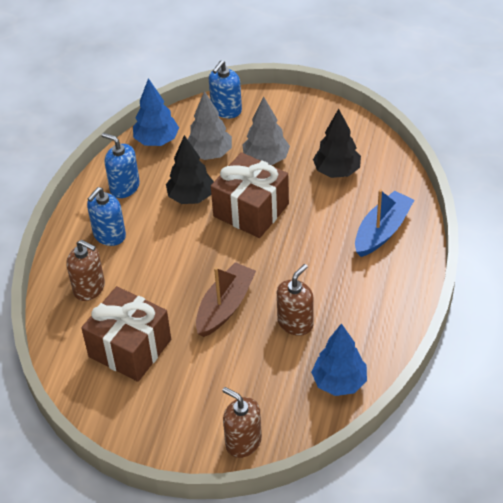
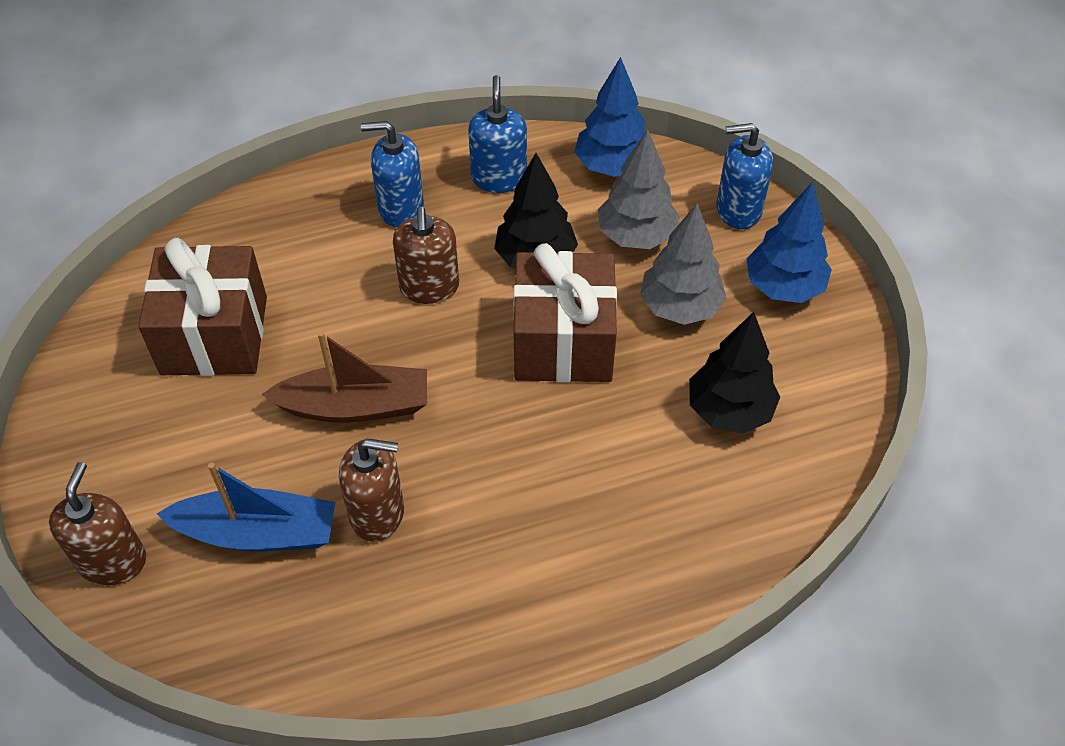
camera: 55 degrees right, 5 degrees up
(89, 288) = (294, 237): brown soap dispenser -> brown soap dispenser (429, 287)
(339, 382) = (292, 636): blue tree -> blue tree (783, 287)
(382, 231) = (649, 540): blue boat -> blue boat (258, 533)

